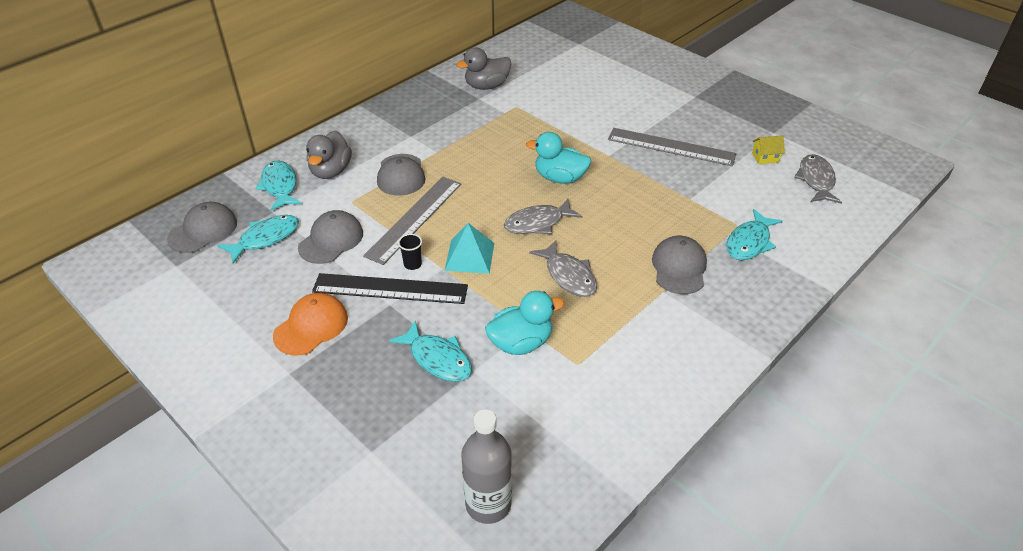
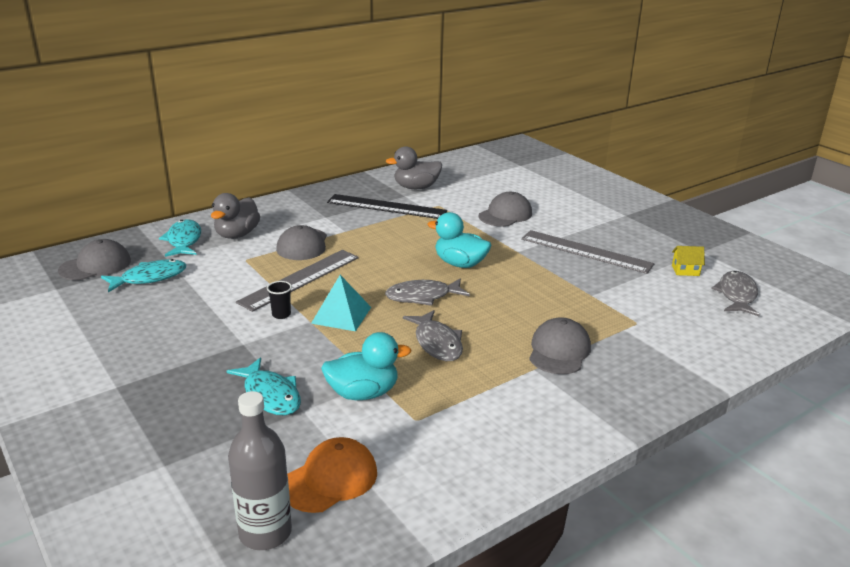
camera: 10 degrees right, 15 degrees down
(311, 326) = (157, 351): orange cap -> orange cap (330, 479)
(331, 240) = (211, 286): grey cap -> grey cap (505, 215)
(390, 289) = (250, 331): black ruler -> black ruler (386, 207)
(749, 242) = (645, 339): turquoise fish -> none

